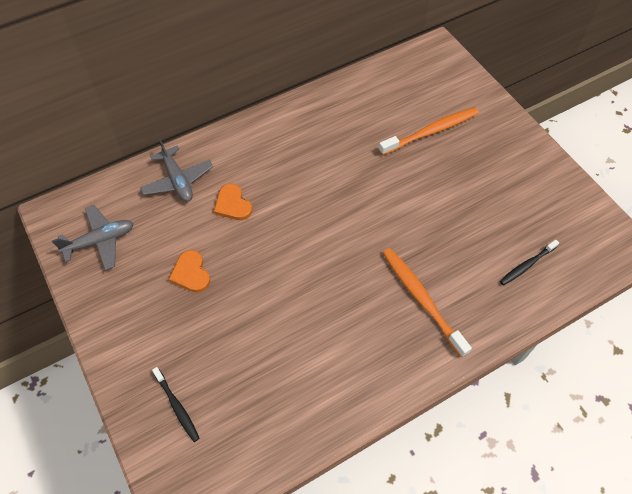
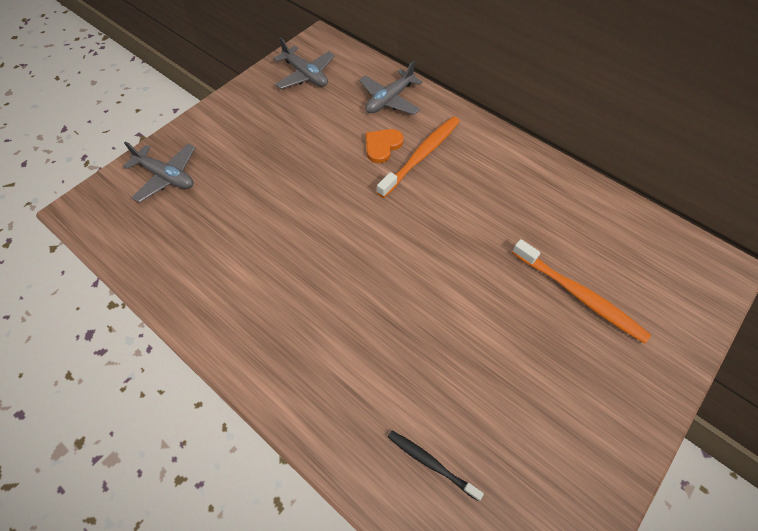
camera: 70 degrees right, 0 degrees up
(177, 407) = (166, 177): black toothbrush -> grey plane
(191, 273) = (296, 142): orange heart -> none
(421, 298) = (337, 345): orange toothbrush -> orange toothbrush (422, 155)

